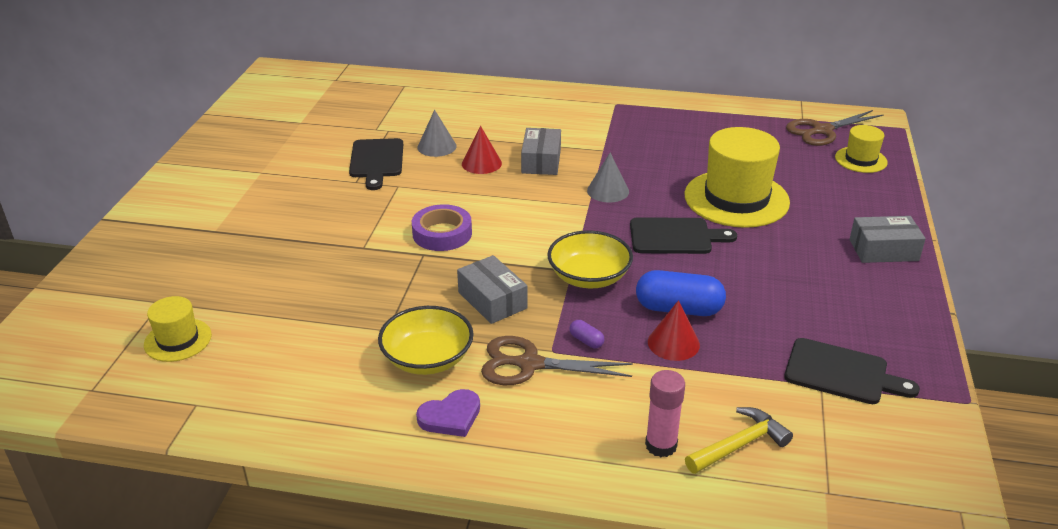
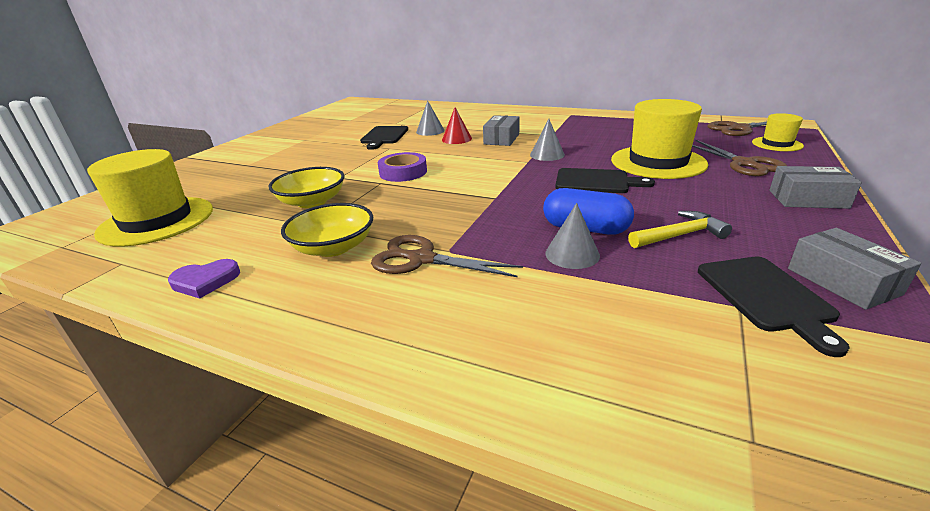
camera: 15 degrees right, 5 degrees down
(178, 340) = (157, 221): yellow hat -> yellow hat, size x1.93
(451, 416) = (320, 294): purple heart -> purple heart (205, 281)
(492, 300) = (416, 212): grey box -> grey box (842, 281)
(586, 341) = (485, 246): purple capsule -> none
(589, 277) = (508, 202): yellow bowl -> yellow bowl (312, 202)
(661, 445) = (527, 348): pink glue stick -> none
(673, 343) = (572, 254): red cone -> grey cone
(739, 445) = (627, 359): yellow hammer -> yellow hammer (680, 235)
(826, 197) = (744, 164): none -> brown scissors
(841, 373) = (767, 296): black cutting board -> black cutting board turned 45 degrees clockwise

